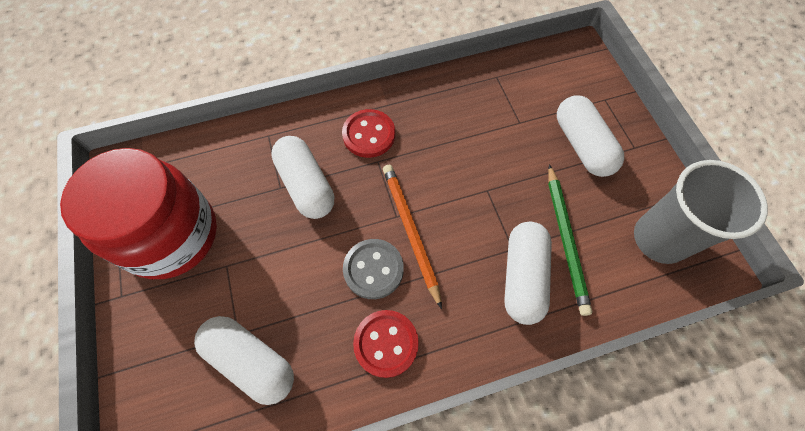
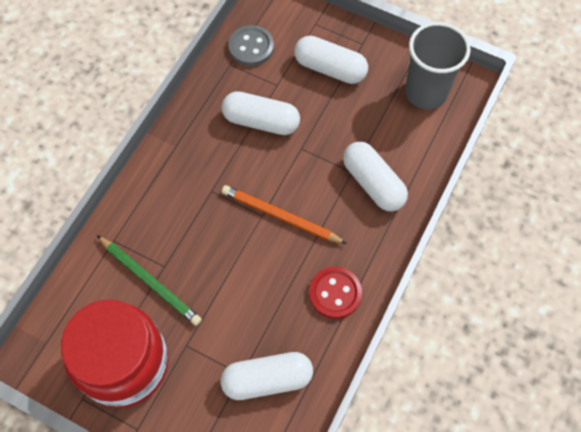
camera: 45 degrees left, 0 degrees up
(306, 185) = (180, 249): white capsule -> white capsule (261, 121)
(369, 135) = (185, 178): red button -> none
(373, 269) = (282, 259): grey button -> grey button (251, 47)
(566, 240) = (376, 139): green pencil -> green pencil (150, 281)

